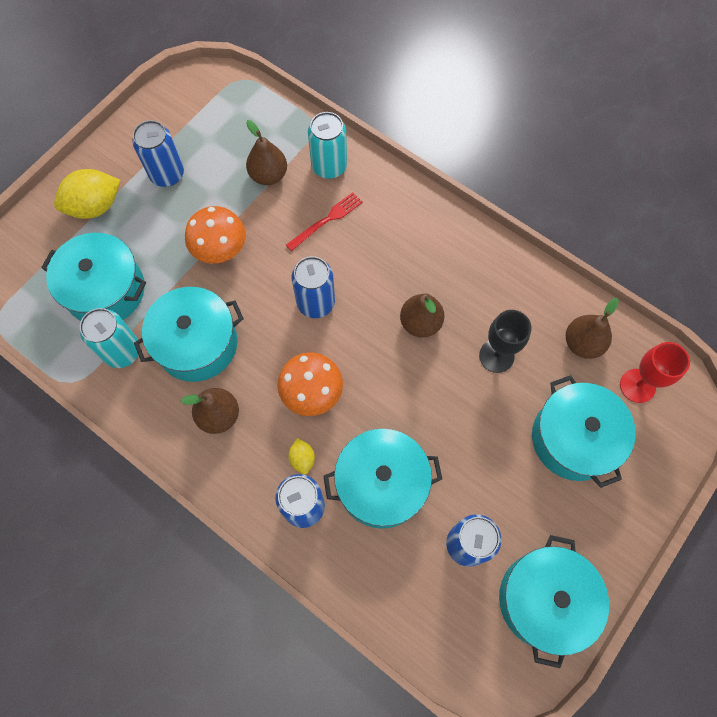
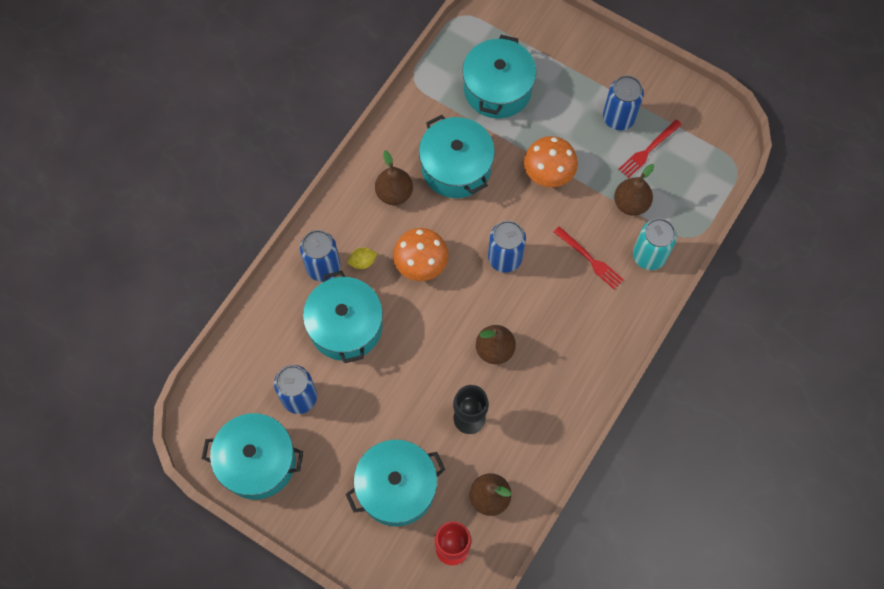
camera: 85 degrees right, 0 degrees up
(95, 206) = (577, 66): yellow lemon -> none
(122, 351) = (443, 112): turquoise can -> none
(210, 152) = (648, 150): none -> red fork

